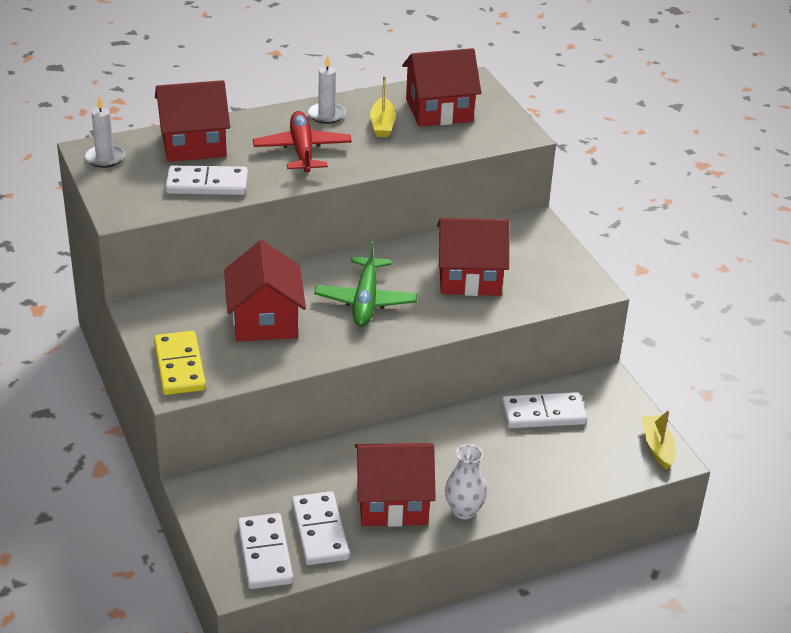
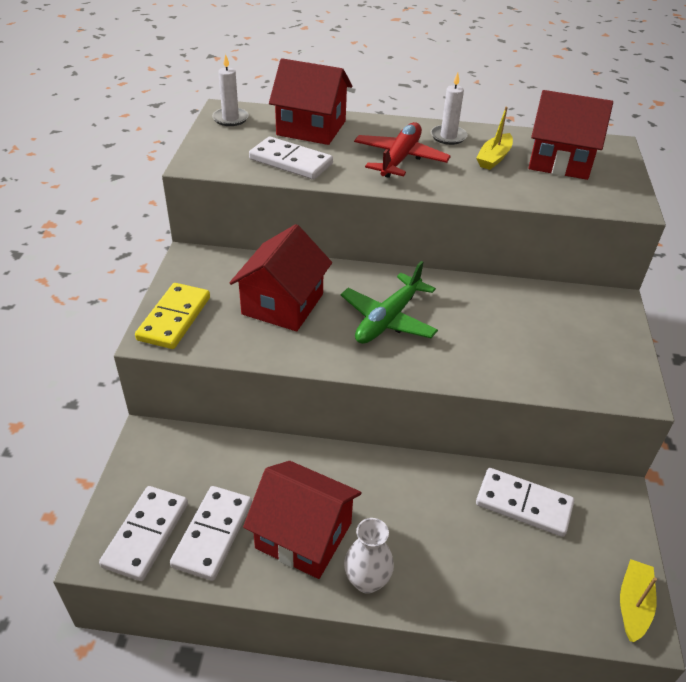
camera: 30 degrees right, 5 degrees up
(469, 277) = (508, 333): red house -> none

